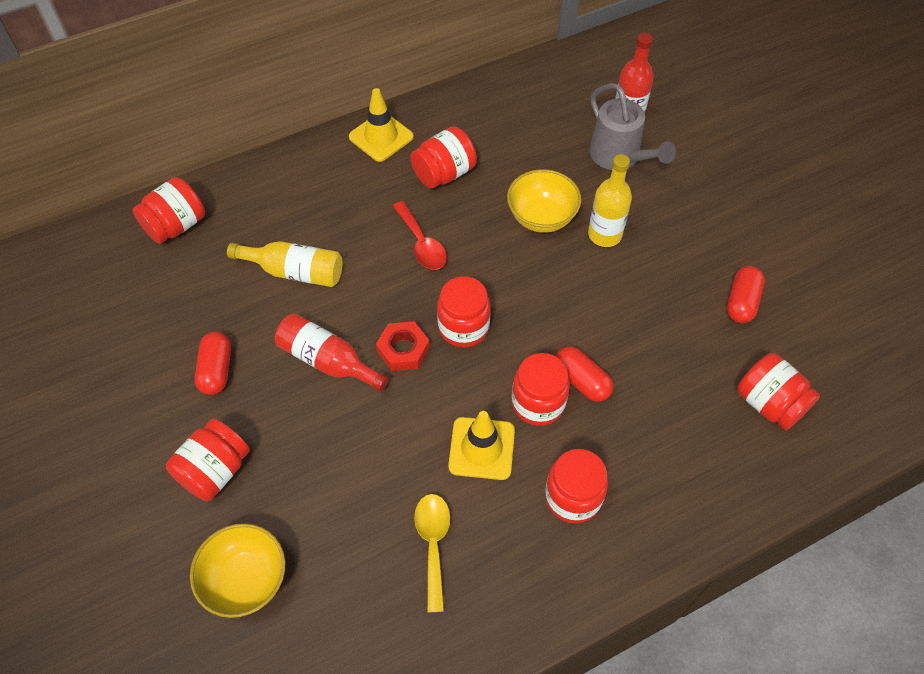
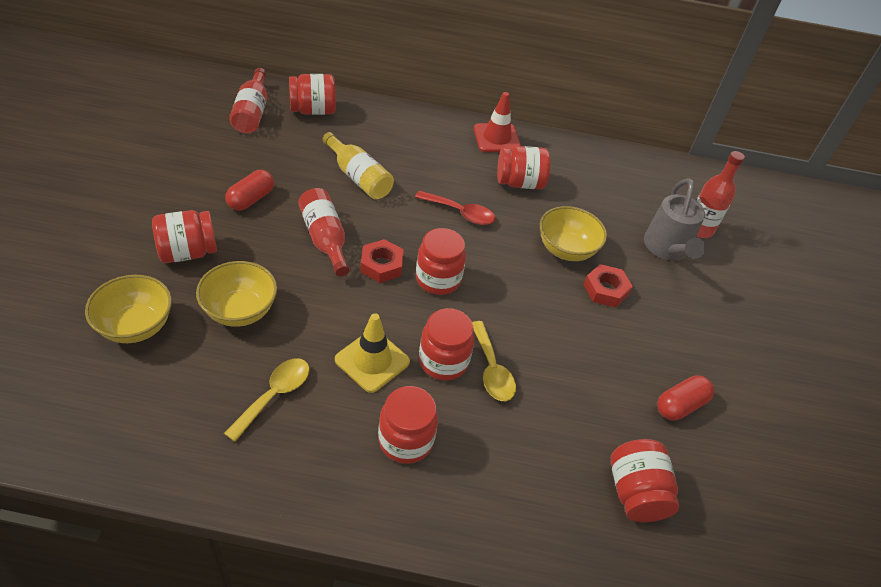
camera: 30 degrees right, 10 degrees down
(115, 271) = (252, 112): none -> red bottle
(324, 491) = (240, 311): none -> yellow bowl
(381, 137) = (496, 138): yellow traffic cone -> red traffic cone
(422, 244) = (460, 213): red spoon -> red spoon turned 75 degrees counterclockwise
(581, 381) = (491, 370): red capsule -> yellow spoon
(604, 235) = (606, 290): yellow bottle -> red nut

